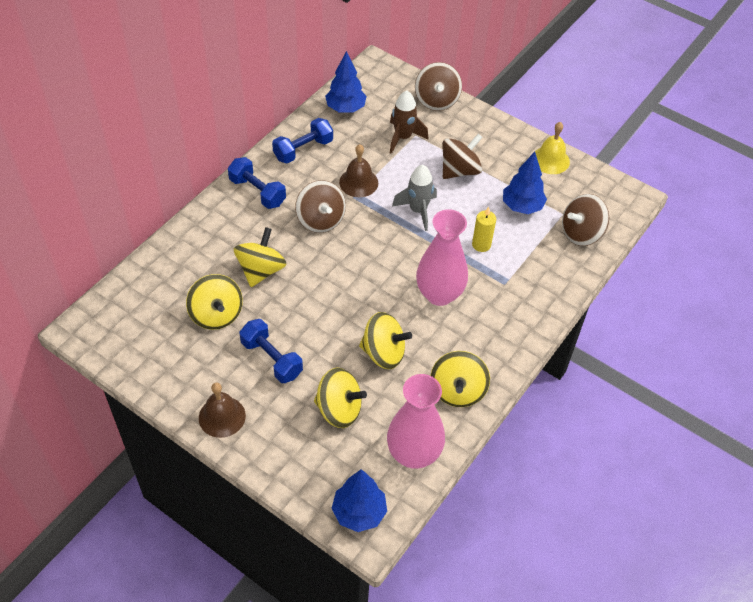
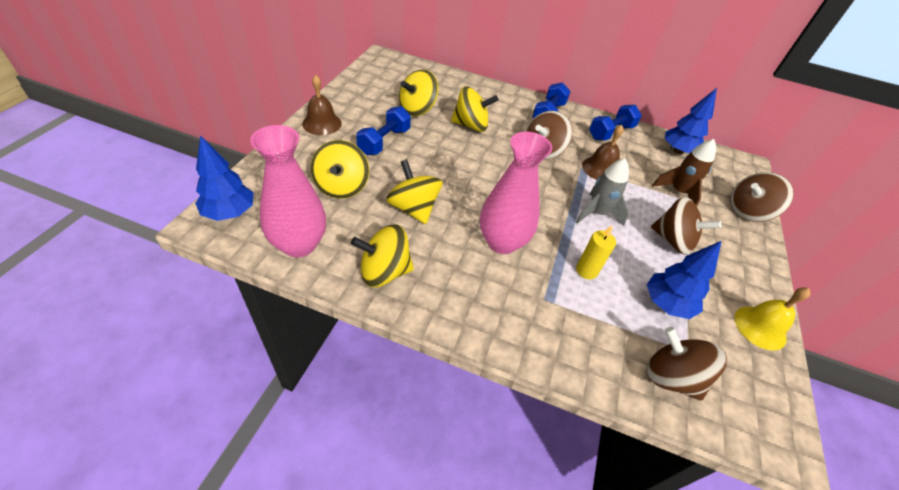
camera: 70 degrees right, 5 degrees down
(303, 150) = (610, 132): blue dumbbell -> blue dumbbell turned 75 degrees counterclockwise
(383, 353) = (413, 208): yellow spinning top -> yellow spinning top turned 150 degrees clockwise

